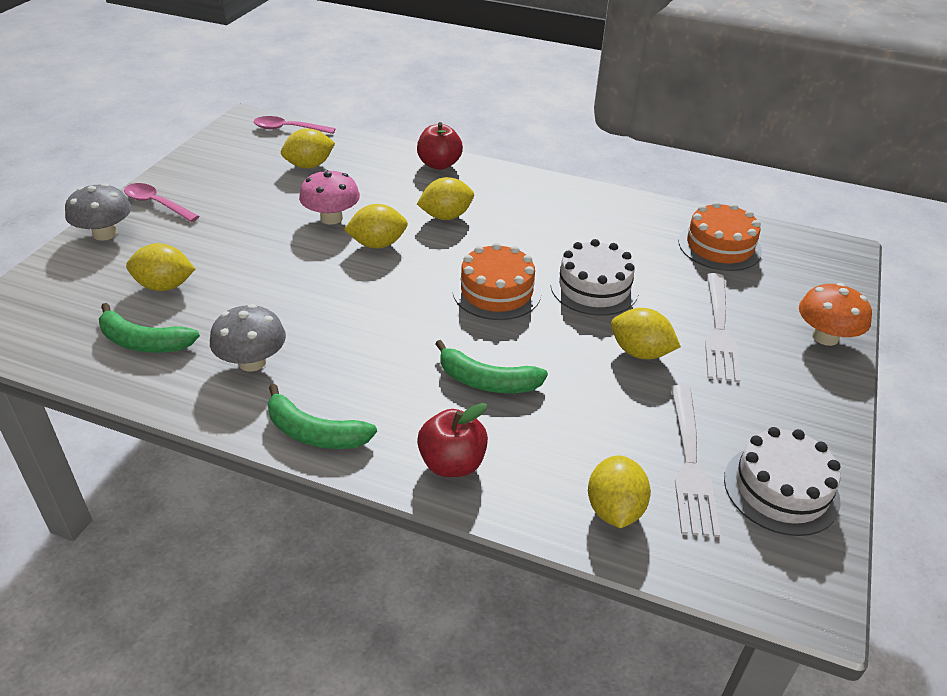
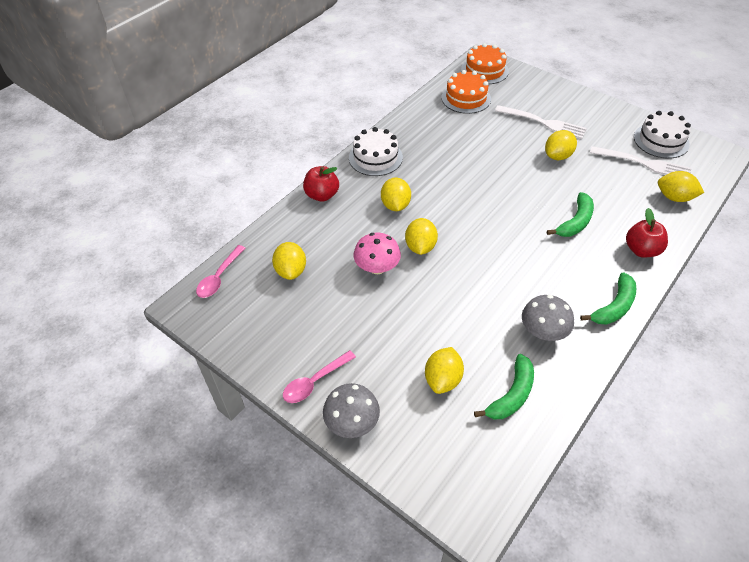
camera: 70 degrees left, 10 degrees up
(496, 291) = (490, 199): orange cake -> orange cake (484, 70)
(594, 287) = (495, 157): white cake -> white cake (375, 157)
(825, 337) = (554, 90): orange mushroom -> none

